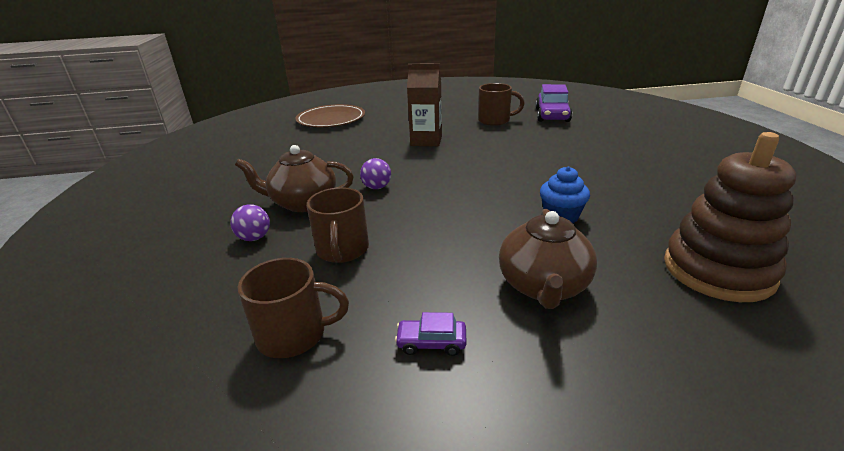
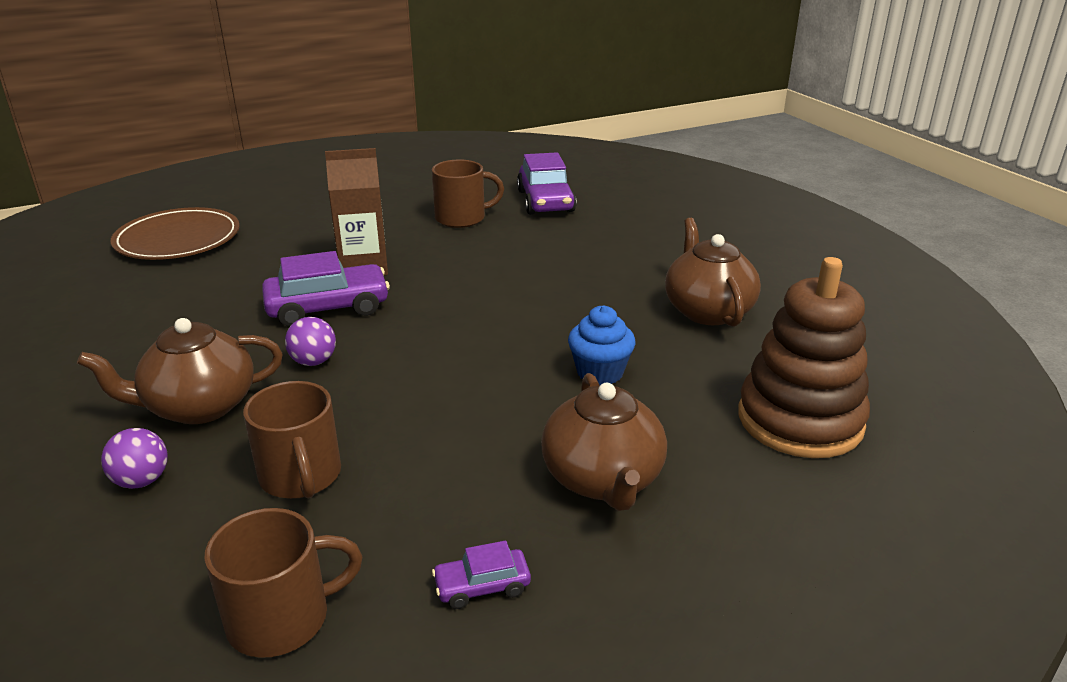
camera: 20 degrees left, 0 degrees up
(397, 160) = (328, 308): none -> purple car
(653, 187) = (707, 311): none -> brown teapot

